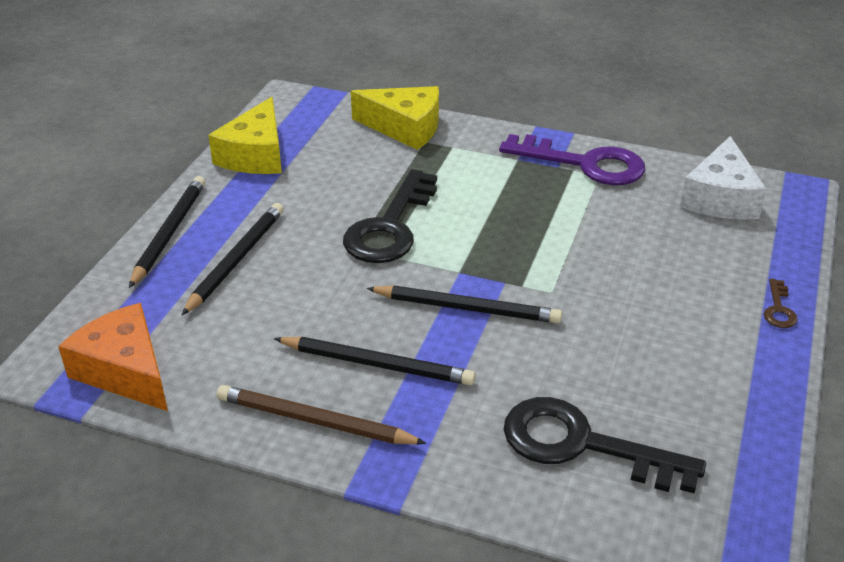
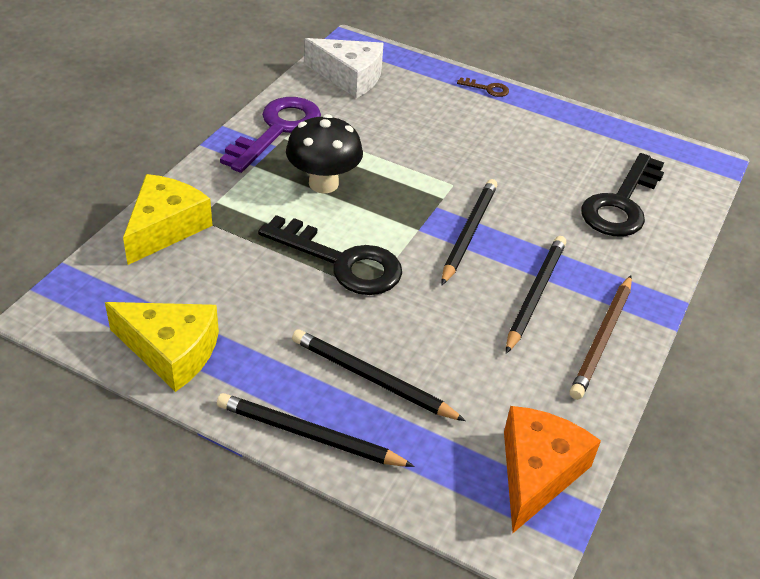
camera: 85 degrees left, 5 degrees up
(125, 371) = (537, 472): orange cheese -> orange cheese turned 150 degrees clockwise
(508, 202) = (323, 184): none -> black mushroom

